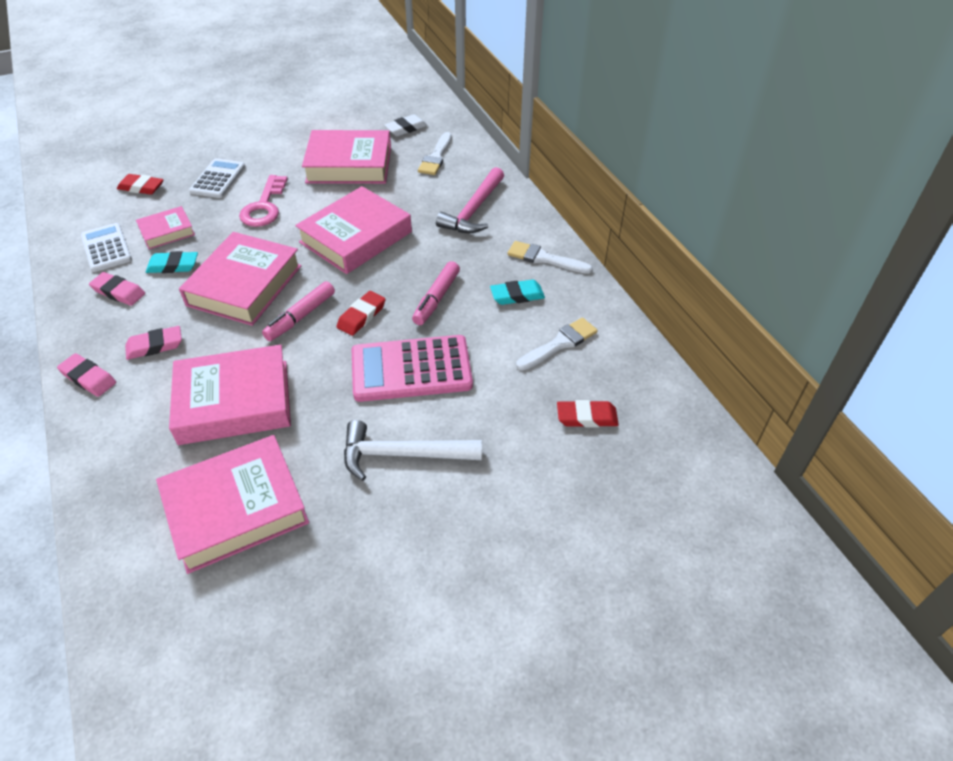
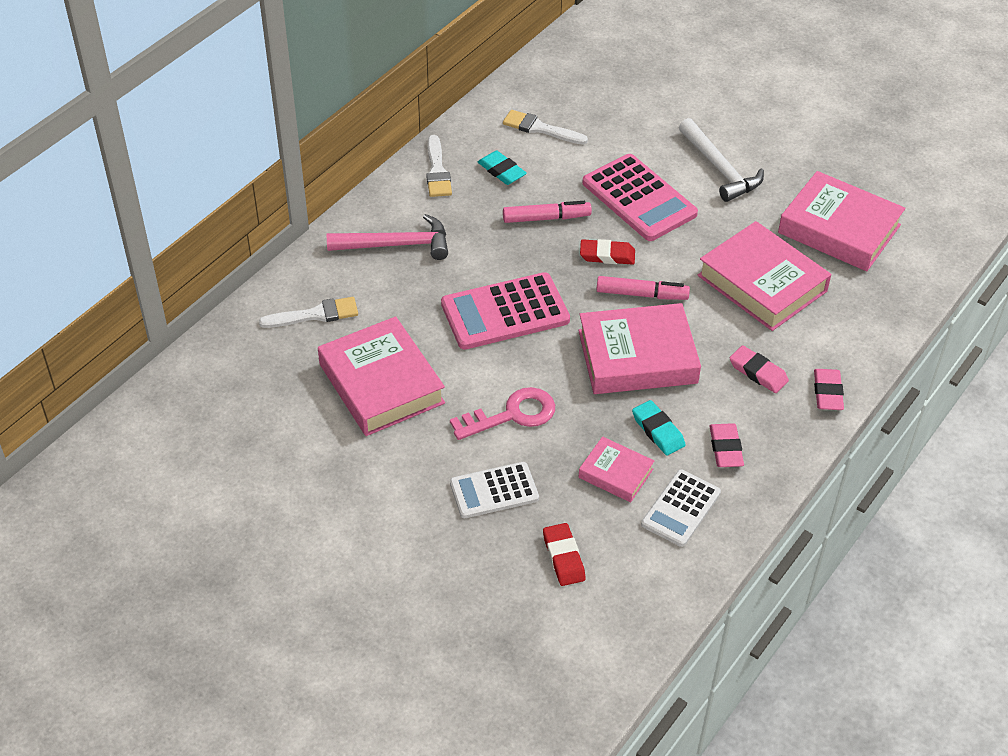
camera: 120 degrees left, 0 degrees up
(356, 237) = (505, 312): pink book -> pink calculator
(406, 128) = (268, 369): white eraser -> none
(587, 417) = (604, 93): red eraser -> none

